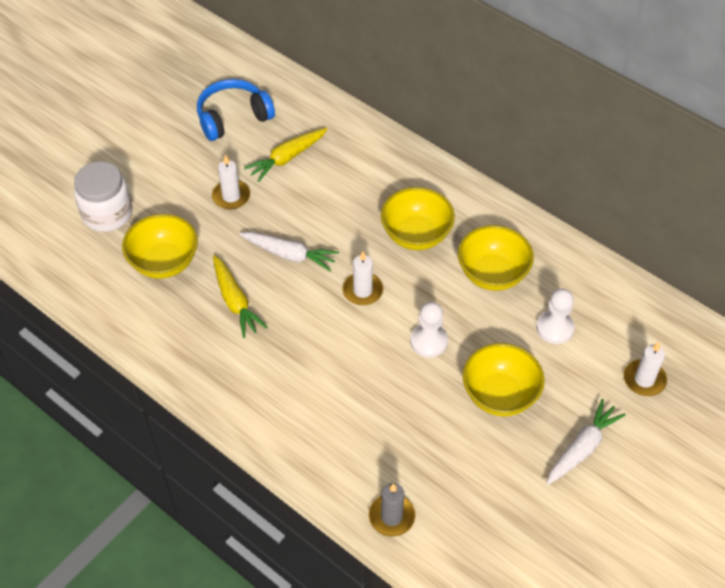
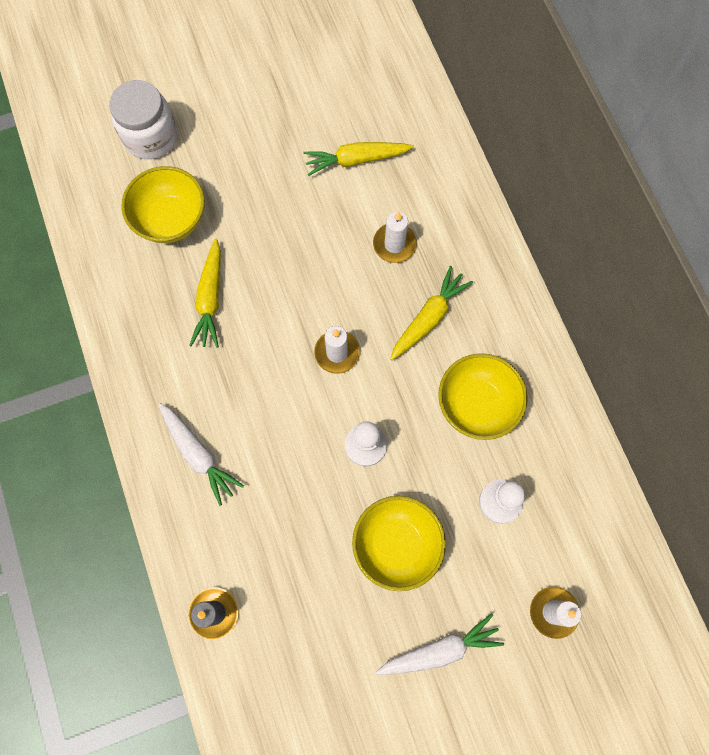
camera: 30 degrees right, 20 degrees up
(231, 196) = (276, 177): white candle -> white candle (394, 244)
(233, 117) = (332, 84): blue headphones -> none
(289, 255) = (292, 274): white carrot -> white carrot (198, 454)
(416, 235) = (428, 317): yellow bowl -> yellow carrot

